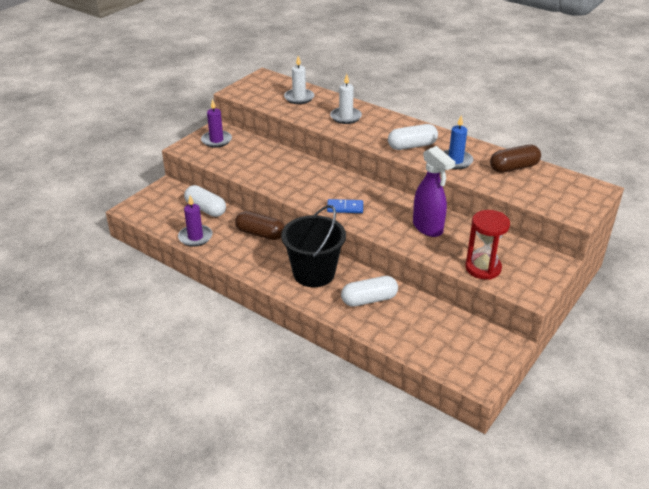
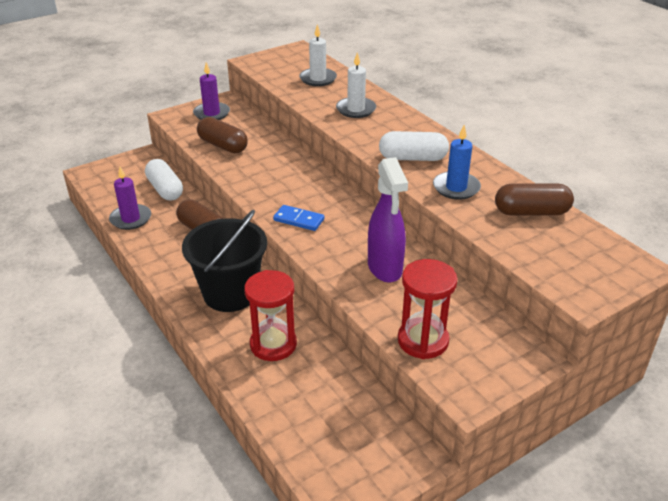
camera: 20 degrees right, 0 degrees up
(245, 164) = (223, 145): none -> brown capsule
(369, 300) = (273, 344): white capsule -> red hourglass

